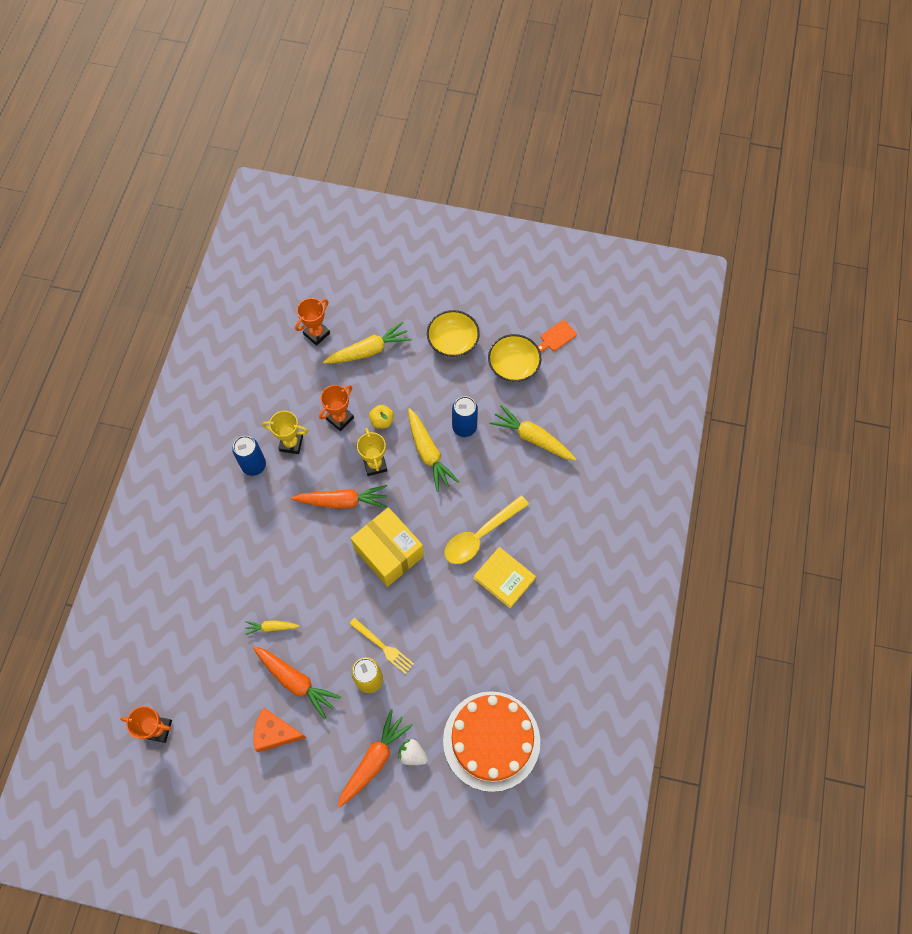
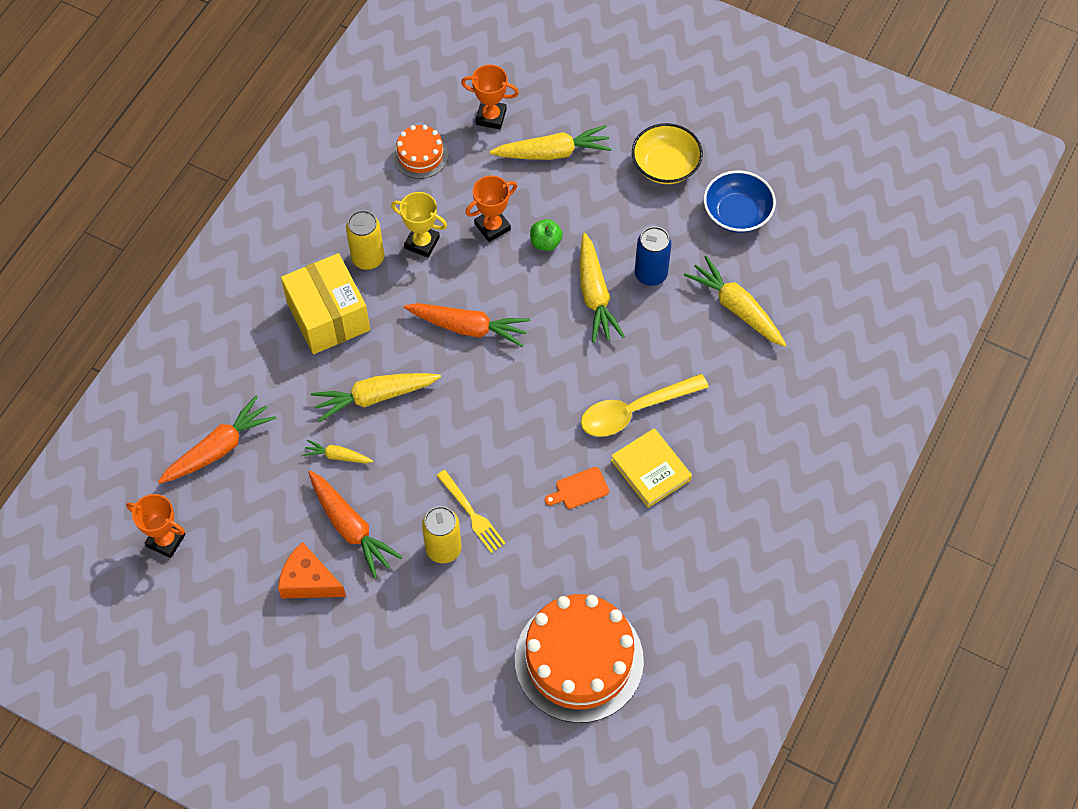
camera: 15 degrees right, 5 degrees down
(254, 465) = (368, 258): blue can -> yellow can
(272, 375) = (420, 155): none -> orange cake
(287, 573) = (374, 397): none -> yellow carrot
(316, 333) = (491, 117): orange trophy -> orange trophy turned 45 degrees clockwise
(374, 760) = (423, 644): orange carrot -> orange carrot (219, 448)
(375, 464) = (522, 293): yellow trophy -> none
(382, 421) = (545, 242): yellow apple -> green apple
(389, 553) = (510, 403): yellow box -> yellow box (328, 316)
(412, 754) = (473, 650): white strawberry -> none
(513, 365) = (737, 213): yellow bowl -> blue bowl
(556, 337) = (805, 190): orange cutting board -> orange cutting board (579, 489)

